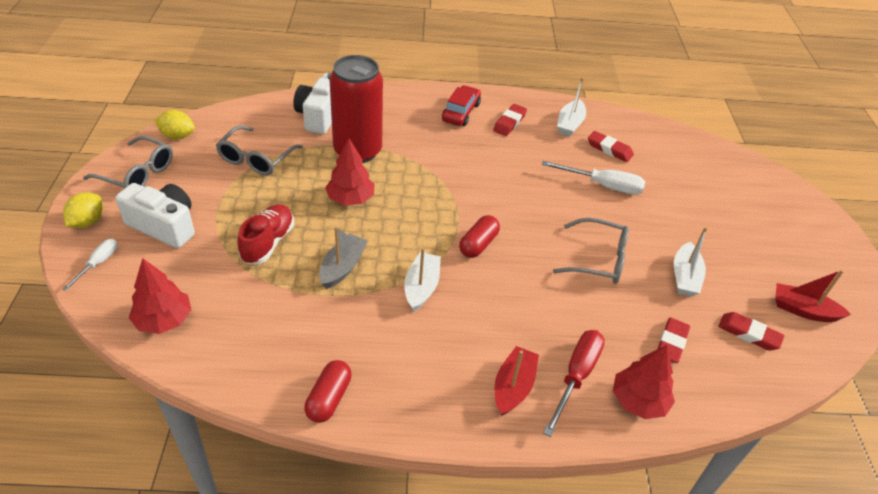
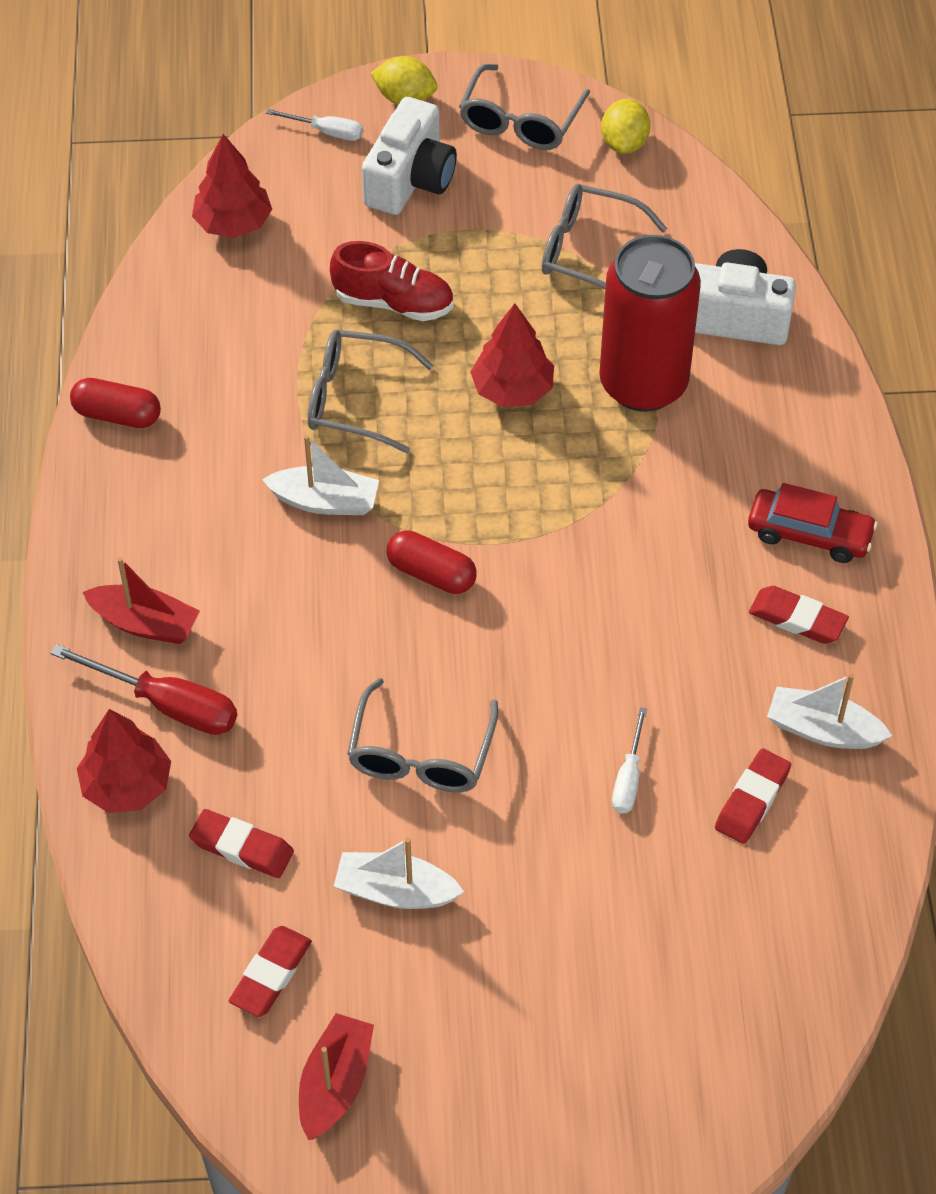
camera: 90 degrees right, 10 degrees up
(343, 267) = (354, 399): grey boat -> grey glasses
(603, 186) = (628, 778): white screwdriver -> white screwdriver, size x0.58

